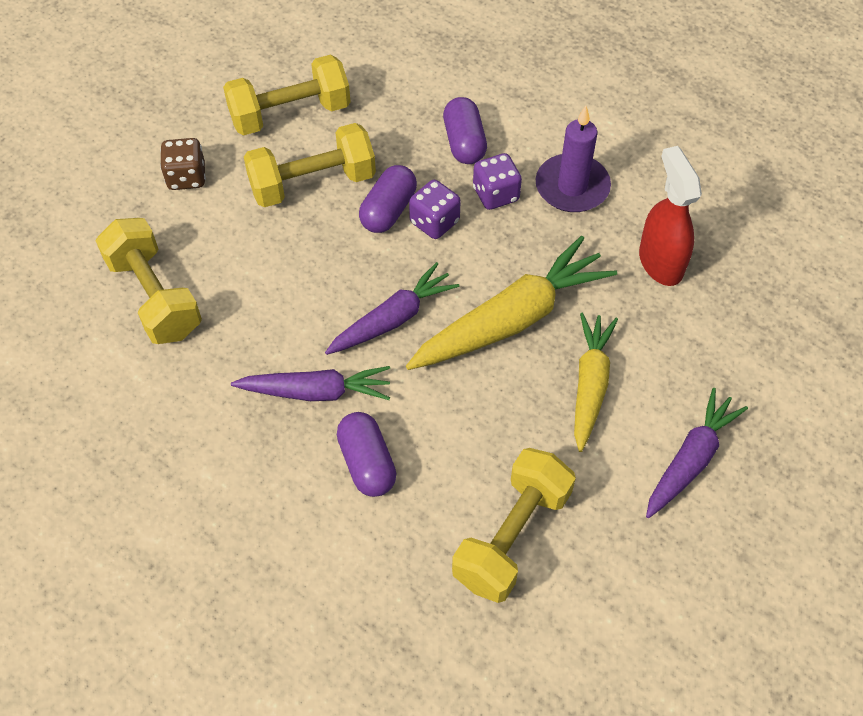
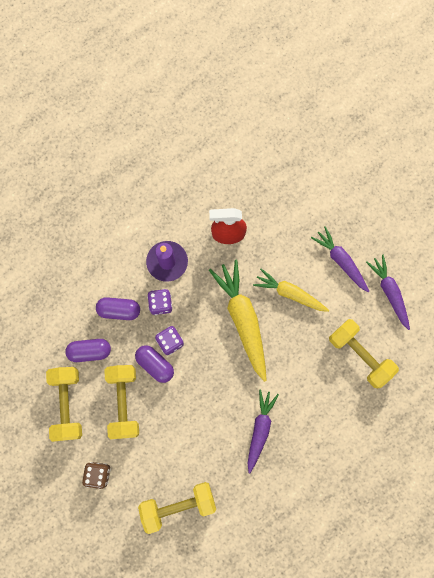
camera: 75 degrees left, 20 degrees up
(367, 463) = (306, 413): purple capsule -> purple capsule (90, 351)
(393, 319) = (226, 380): purple carrot -> purple carrot (389, 292)

